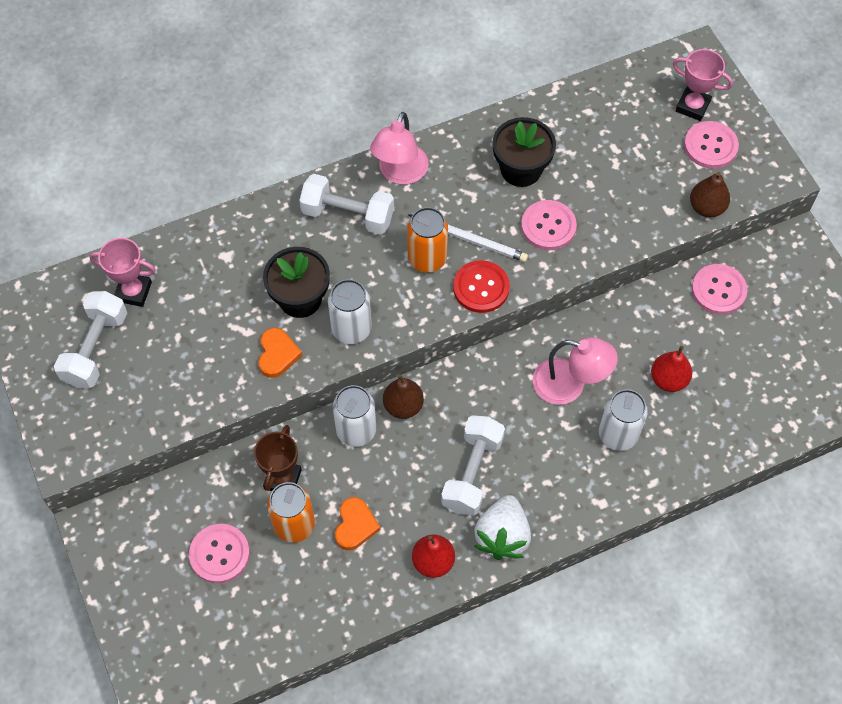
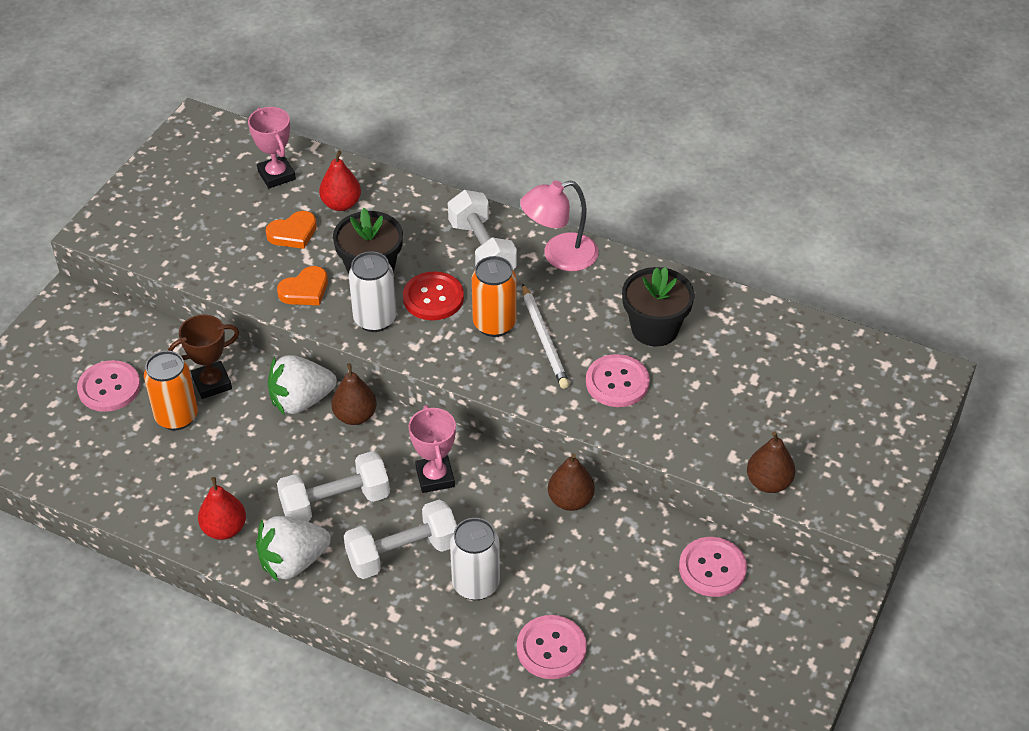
camera: 50 degrees right, 15 degrees down
(96, 349) = (205, 187): white dumbbell -> white dumbbell (402, 553)
(355, 525) = (212, 456): orange heart -> orange heart (293, 233)
(356, 431) = (301, 401): white can -> white strawberry
(481, 288) = (504, 376): red button -> red button (433, 298)
(569, 385) = (491, 517): pink lamp -> none
(596, 328) = (570, 500): none -> brown pear
(668, 379) = (573, 588): red pear -> red pear (341, 204)
(692, 106) = (868, 406): pink trophy -> pink trophy (435, 477)
(710, 146) = (840, 445): pink button -> pink button (551, 648)

